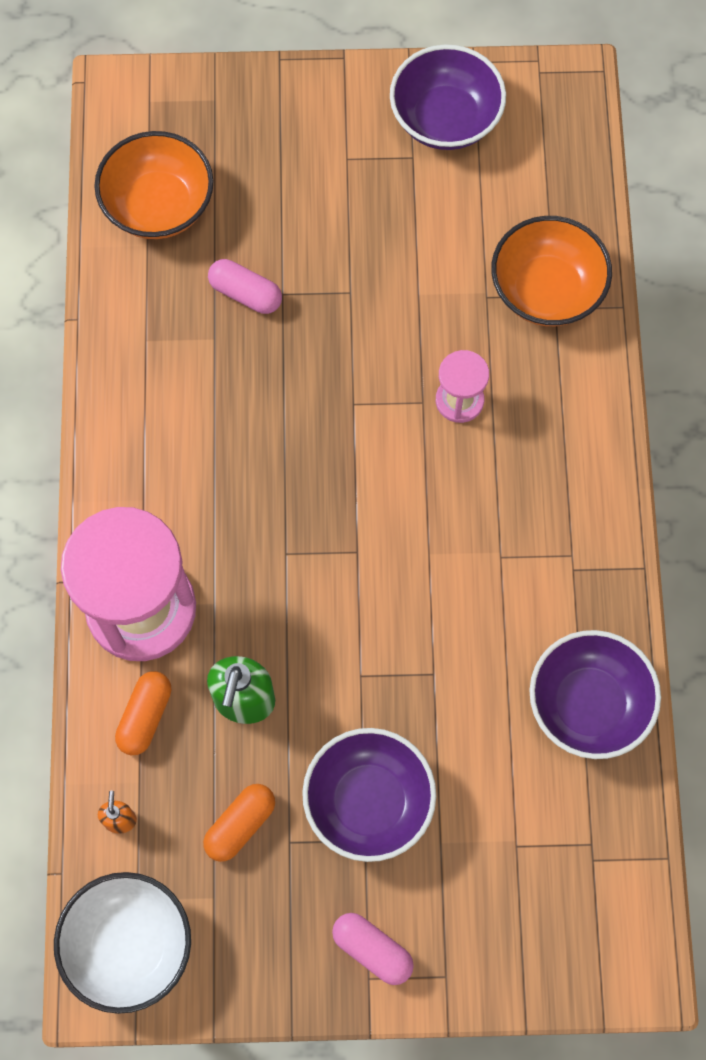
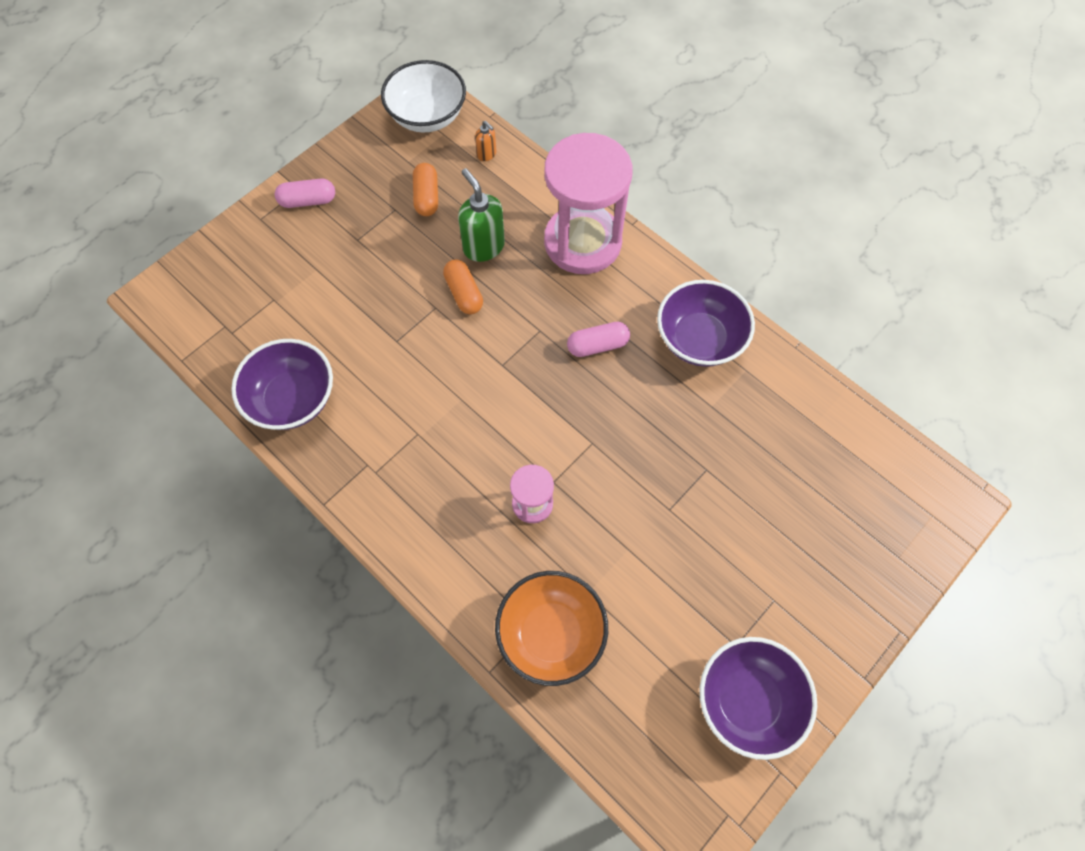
camera: 135 degrees right, 5 degrees down
(145, 716) = (524, 201): orange capsule -> orange capsule (464, 293)
(159, 205) = (839, 453): orange bowl -> none
(245, 293) = (726, 449): pink capsule -> pink capsule (597, 345)
(368, 801) = (372, 256): purple bowl -> purple bowl (699, 339)

